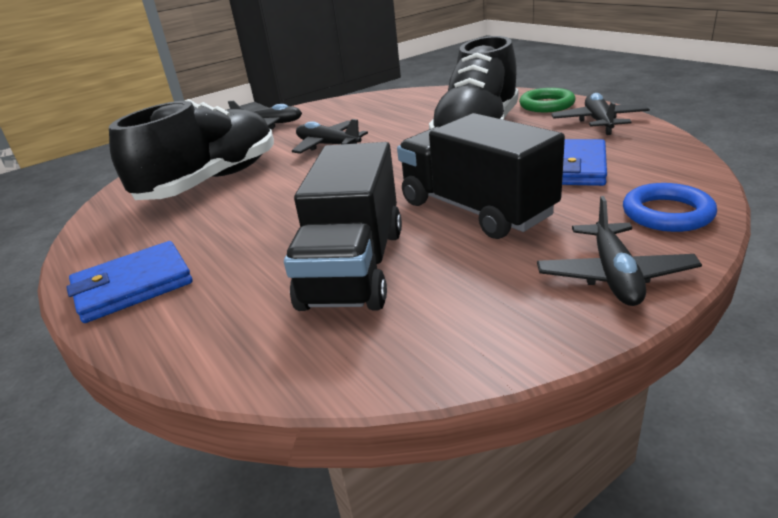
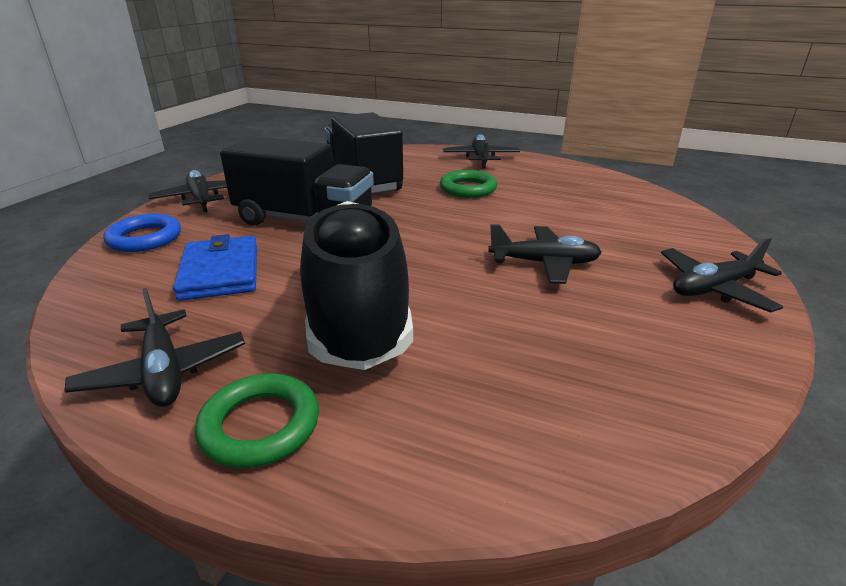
camera: 145 degrees right, 0 degrees up
(133, 286) = (480, 158): blue wallet -> black plane
(212, 181) = (581, 208): black shoe -> none
(256, 224) = (468, 189): none -> green ring

